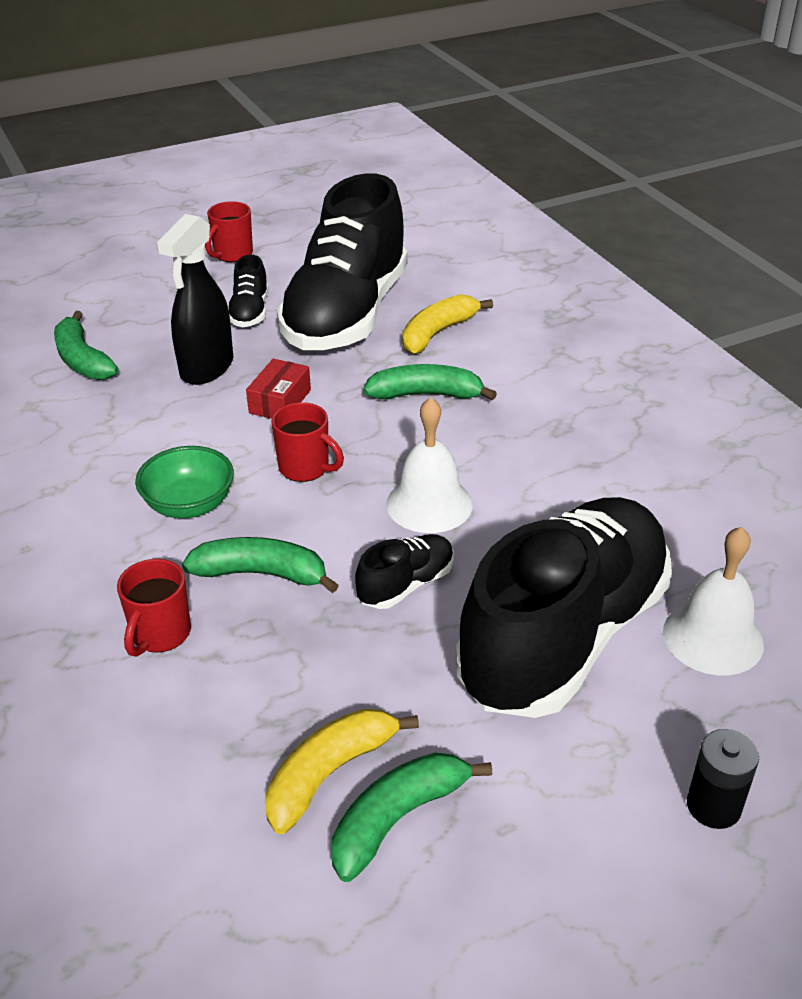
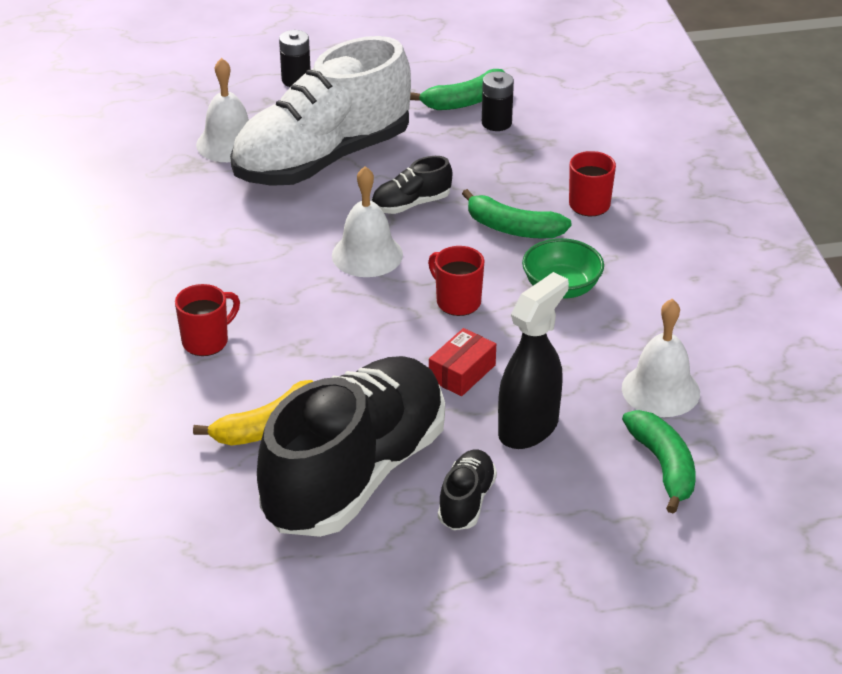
camera: 165 degrees left, 0 degrees up
(79, 418) = (660, 390): none -> white bell
(232, 254) = (467, 618): red mug -> red mug (207, 341)
(329, 773) = (496, 123): yellow banana -> black battery
(426, 394) = (319, 353): green banana -> none
(563, 636) = (322, 159): black shoe -> white shoe

